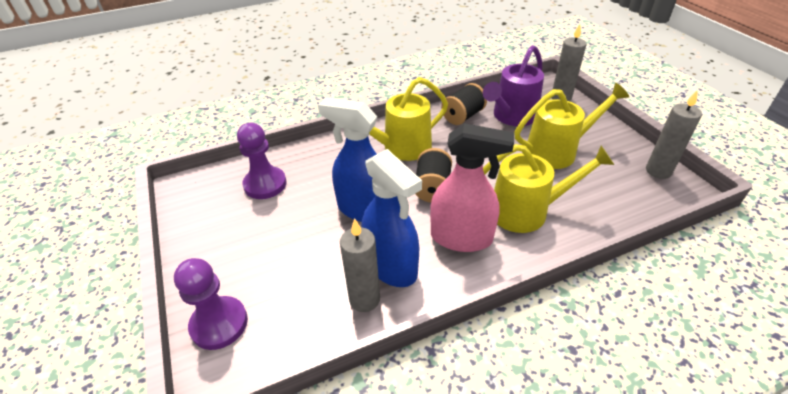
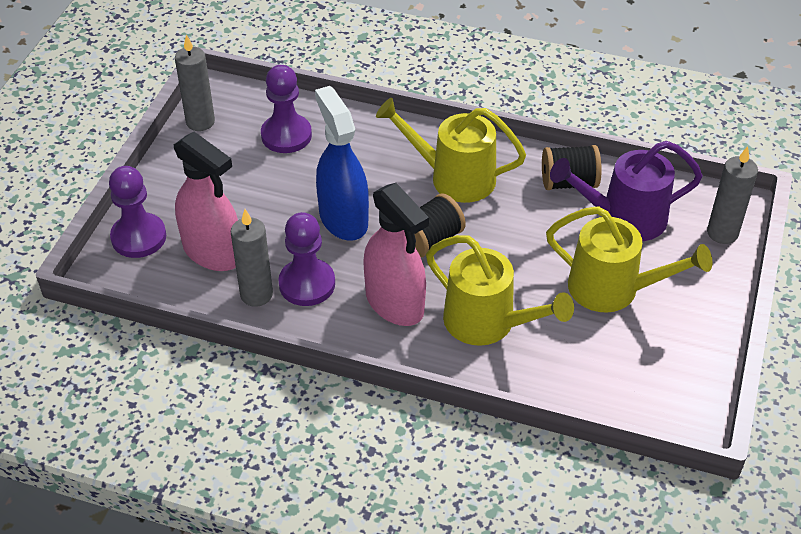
camera: 40 degrees right, 5 degrees up
(296, 292) = (213, 252): none -> pink spray bottle
(391, 266) = (307, 284): blue spray bottle -> purple pawn
(658, 171) = (692, 384): grey candle -> grey candle (200, 122)

